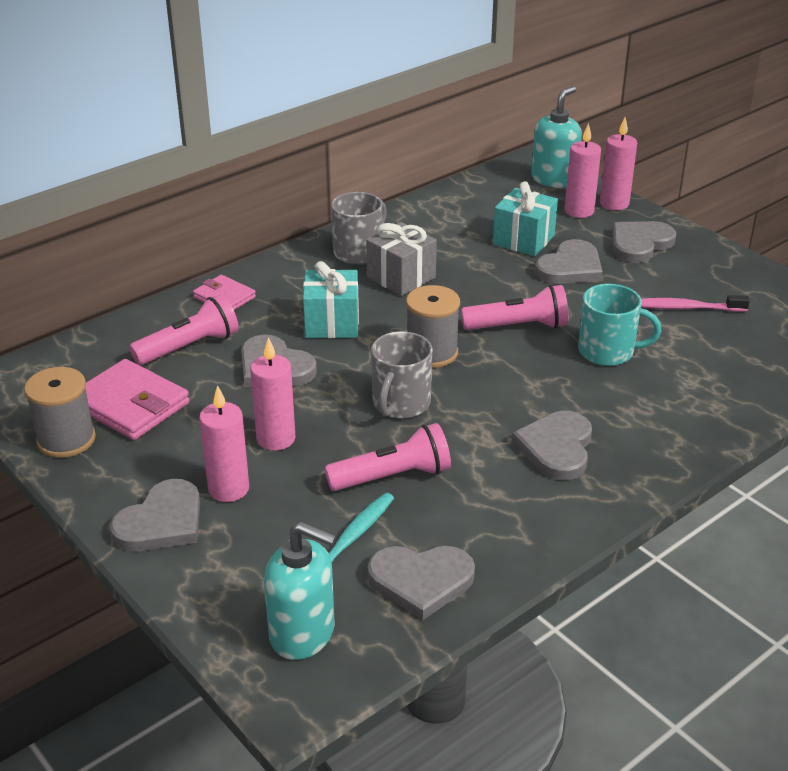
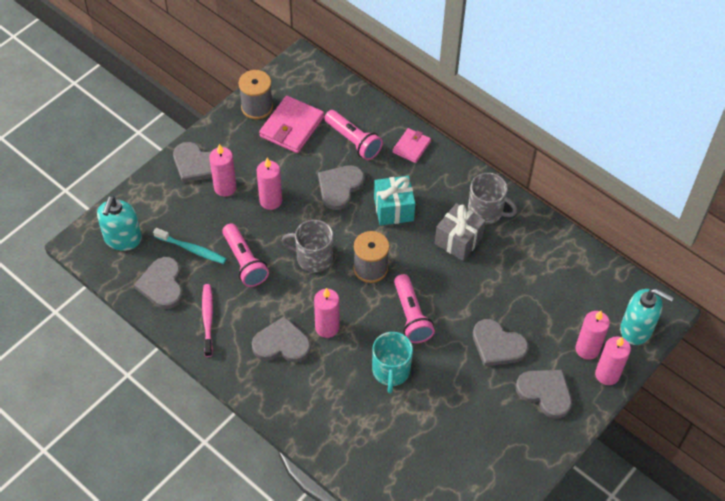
camera: 80 degrees right, 20 degrees up
(523, 240) = (530, 313): turquoise gift -> none
(530, 401) = (327, 327): none -> pink candle
(685, 308) = (458, 422): pink toothbrush -> pink toothbrush (207, 319)

